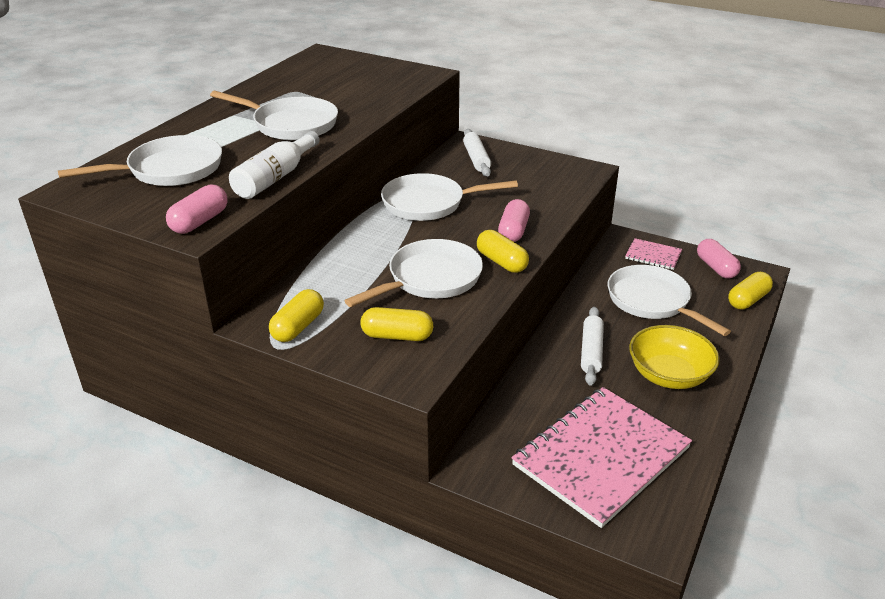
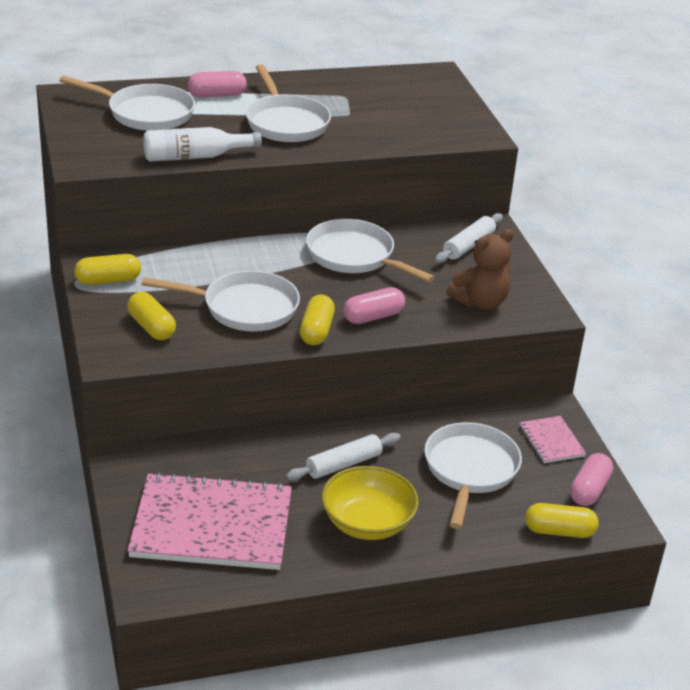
camera: 45 degrees right, 0 degrees up
(199, 221) = (96, 159): pink capsule -> pink capsule (217, 95)
(547, 185) = (480, 302): none -> brown teddy bear

